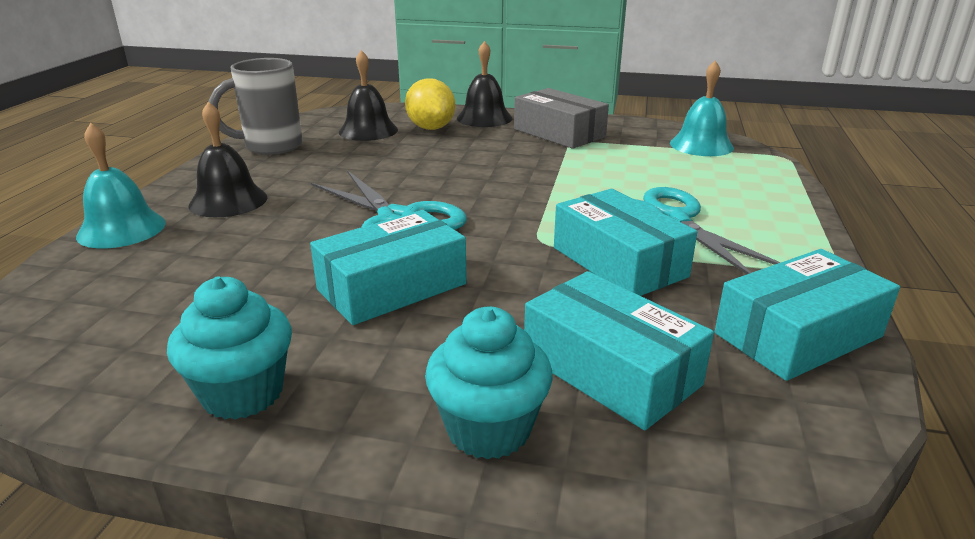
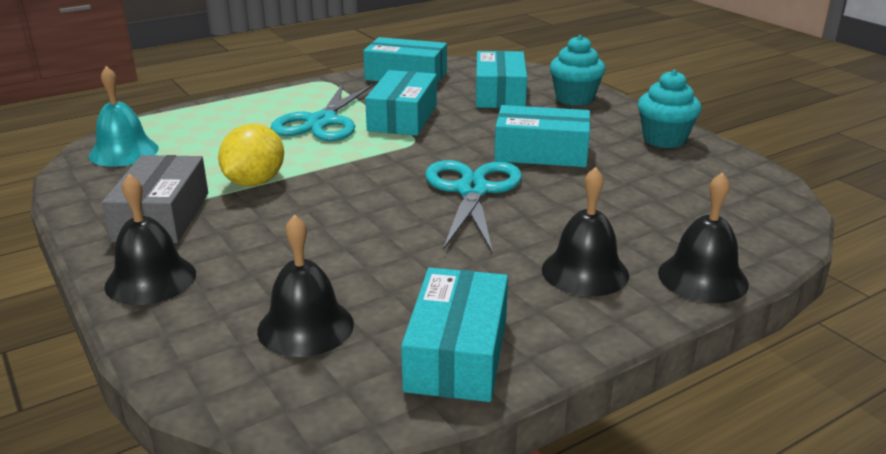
camera: 135 degrees left, 0 degrees up
(121, 229) = (702, 278): turquoise bell -> black bell
(271, 146) = (457, 353): grey mug -> turquoise box
(431, 128) = (238, 292): yellow lemon -> yellow lemon (254, 182)

